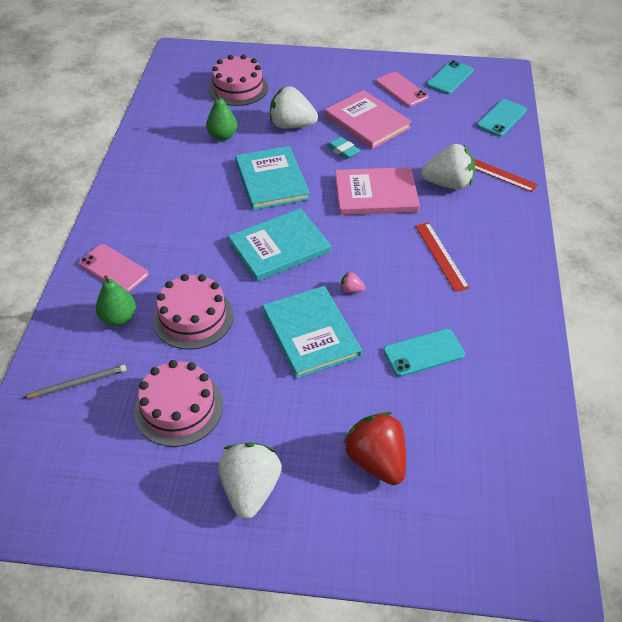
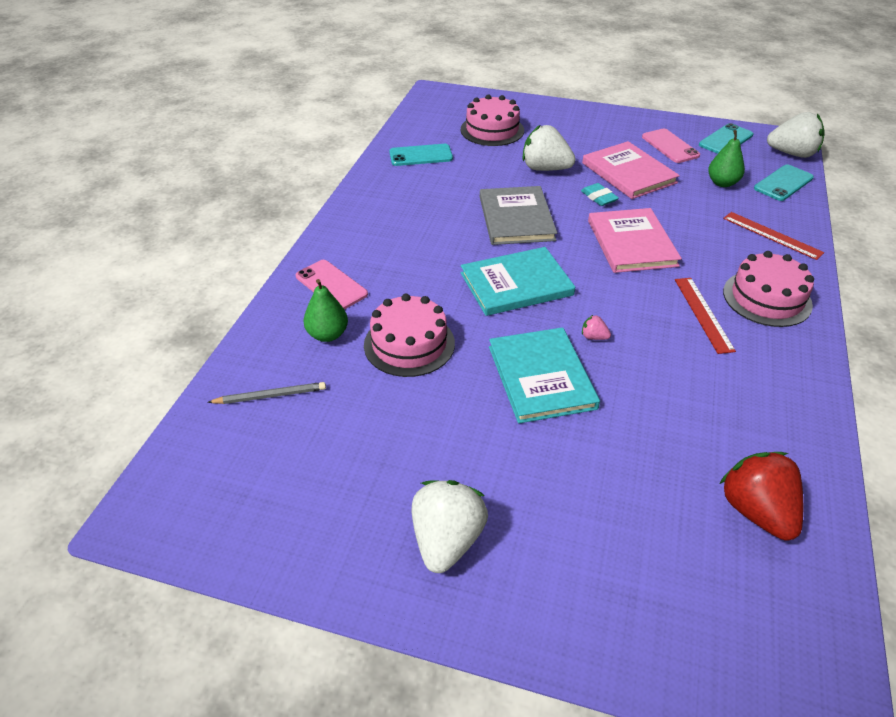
camera: 10 degrees right, 5 degrees down
(179, 408) = (377, 437): pink cake -> pink cake (767, 298)
(223, 136) = (469, 172): green pear -> green pear (722, 183)
(271, 180) = (516, 218): turquoise book -> grey book
(375, 194) = (631, 243): pink book -> pink book turned 75 degrees clockwise
(376, 460) = (605, 530): red strawberry -> red strawberry (756, 511)
(423, 353) = (674, 415): turquoise phone -> turquoise phone (421, 155)
(448, 184) = (716, 241): white strawberry -> white strawberry (792, 154)

